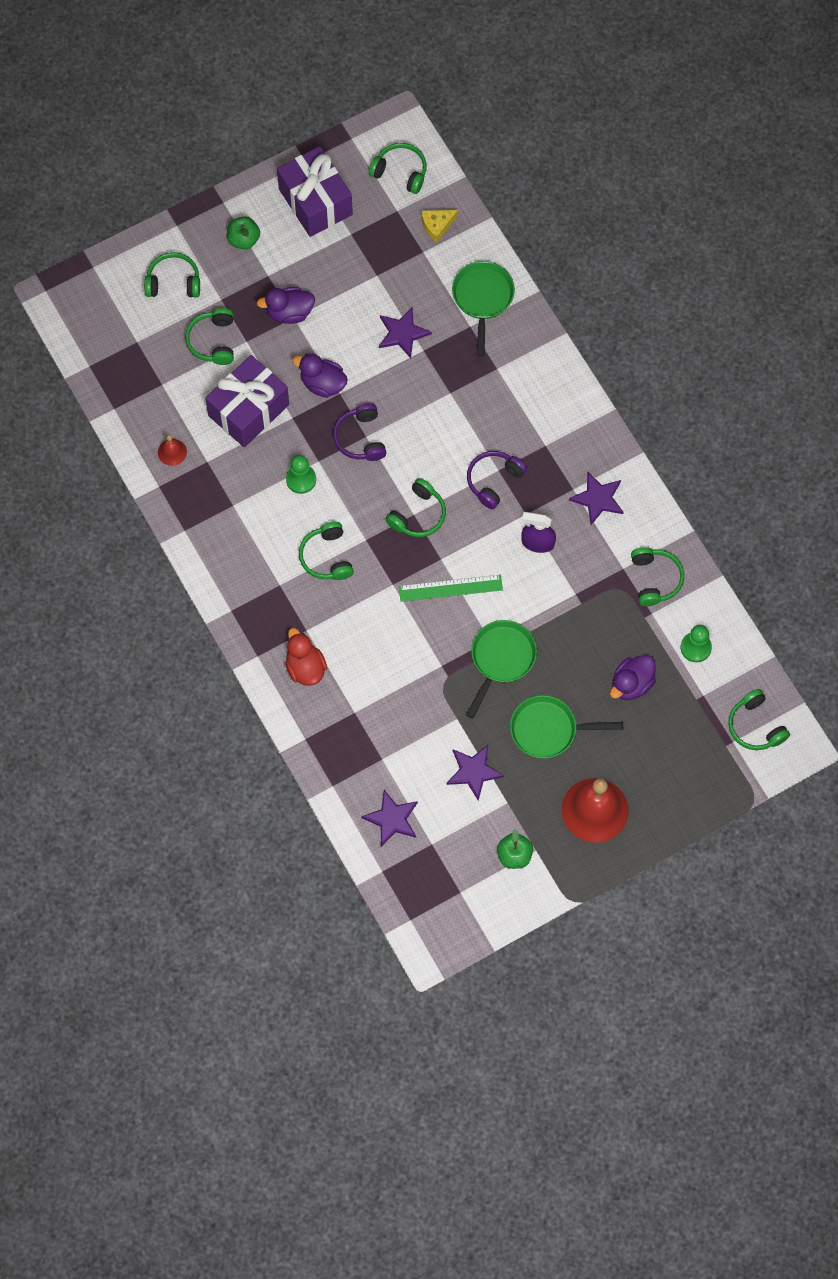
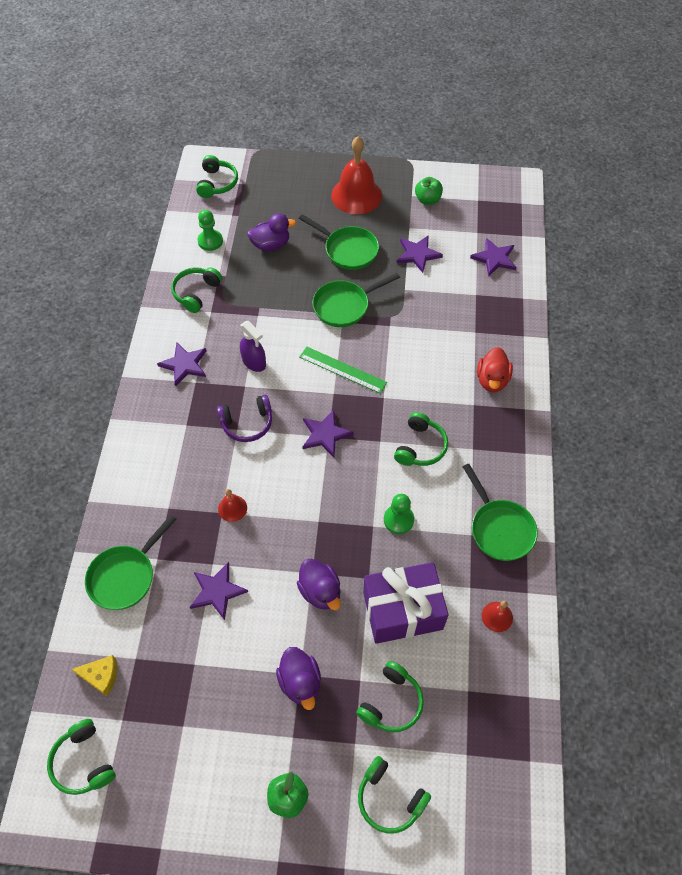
camera: 145 degrees left, 10 degrees down
(212, 525) = (499, 528): none -> green pan
(289, 312) = (300, 682): purple duck -> purple duck turned 45 degrees clockwise
(315, 202) = (188, 789): purple gift -> none
(361, 438) = (323, 522): purple headphones -> none
(418, 515) = (325, 434): green headphones -> purple star
(444, 402) = (232, 508): none -> red bell

